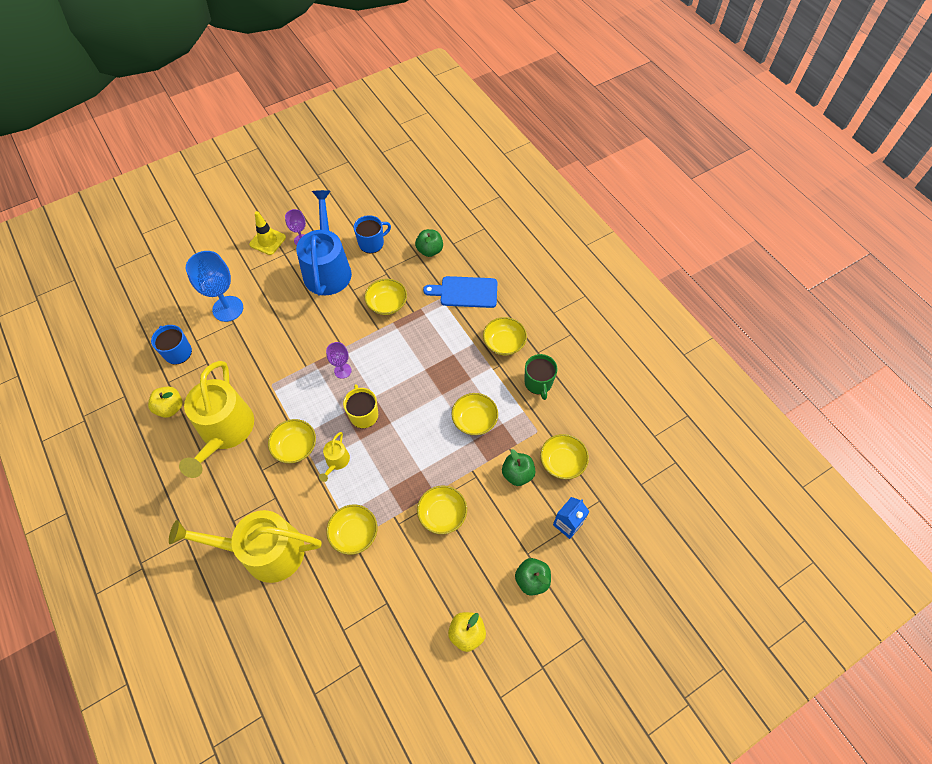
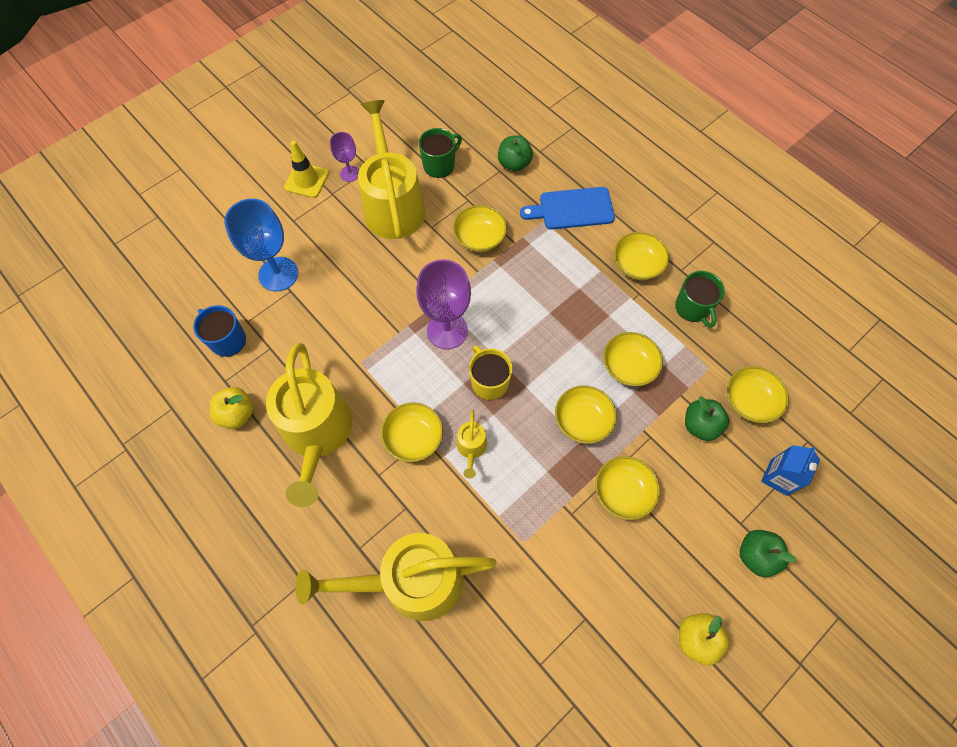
camera: 10 degrees left, 5 degrees up
(327, 269) = (393, 205): blue watering can -> yellow watering can
(342, 371) = (447, 330): purple goblet -> purple goblet, size x1.85
(354, 533) = (519, 536): yellow bowl -> yellow bowl (582, 420)
(372, 243) = (439, 165): blue mug -> green mug

